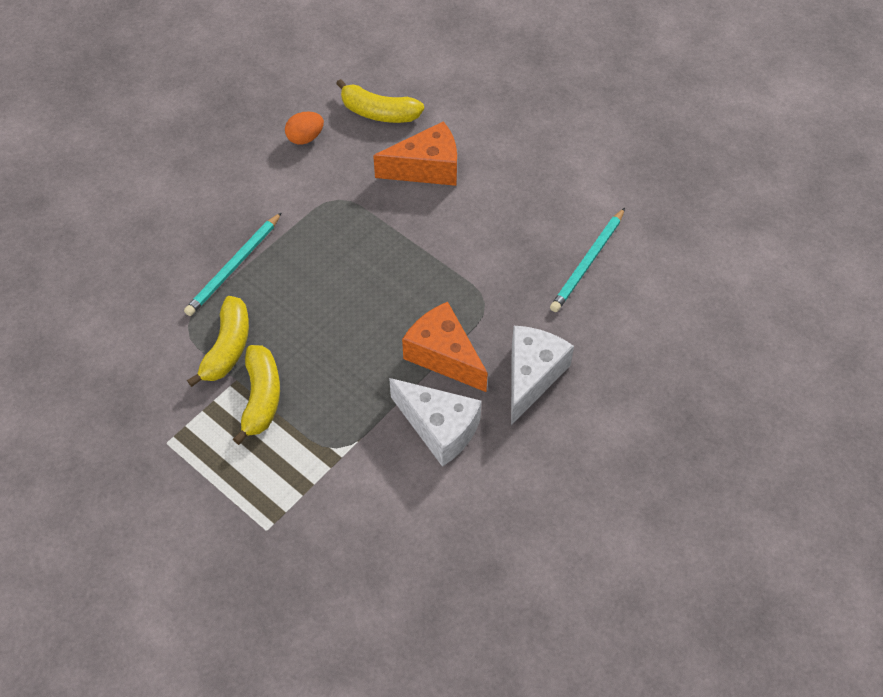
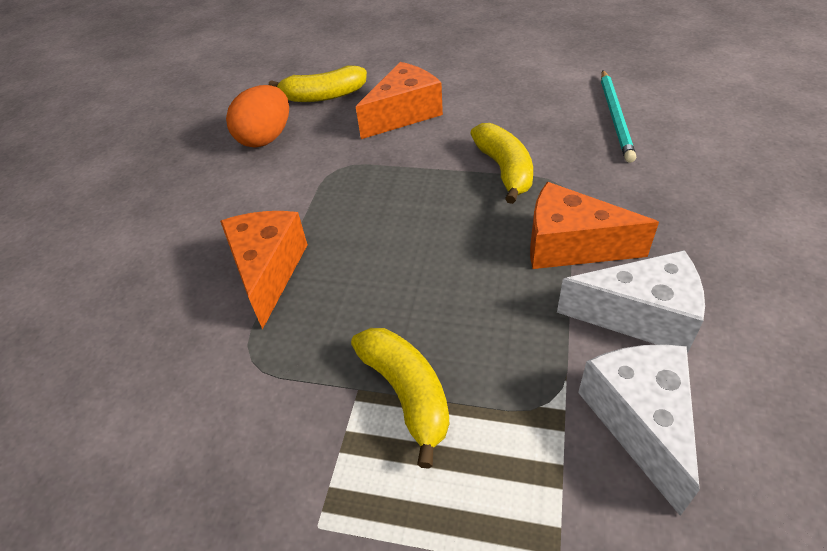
camera: 25 degrees left, 10 degrees down
(227, 348) = (320, 358): yellow banana -> yellow banana (504, 170)
(234, 266) = (268, 271): turquoise pencil -> orange cheese
(305, 138) = (266, 138): orange egg -> orange egg, size x1.57
(531, 376) = (673, 221): white cheese -> white cheese (639, 421)

